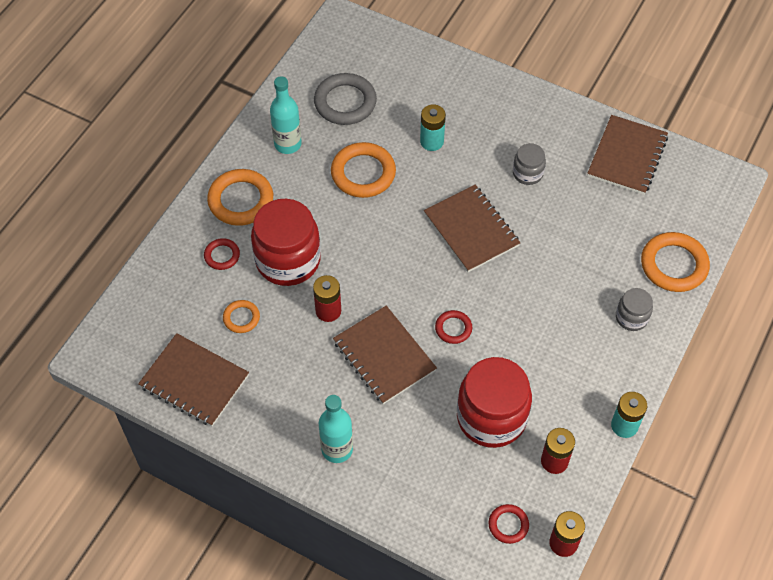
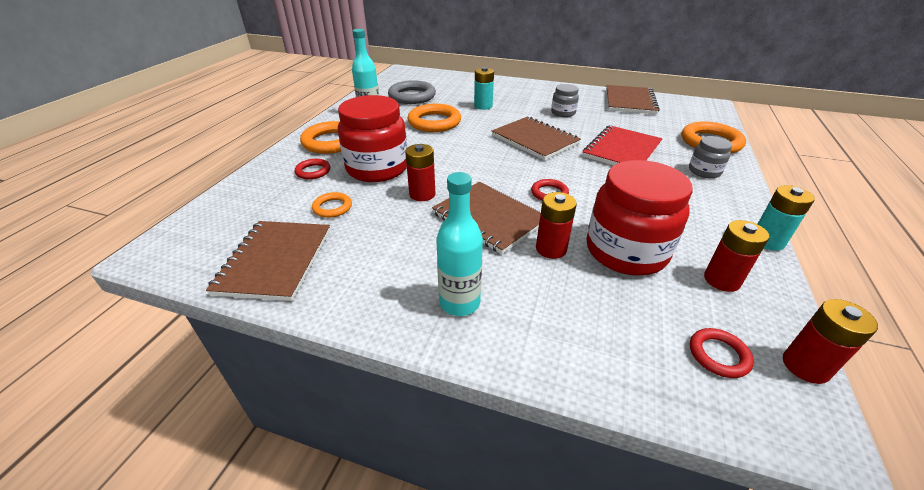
camera: 10 degrees left, 20 degrees down
(194, 381) = (275, 261): brown notebook -> brown notebook turned 75 degrees clockwise
(428, 404) = (551, 249): none -> red battery
(562, 265) = (621, 150): none -> red notebook

